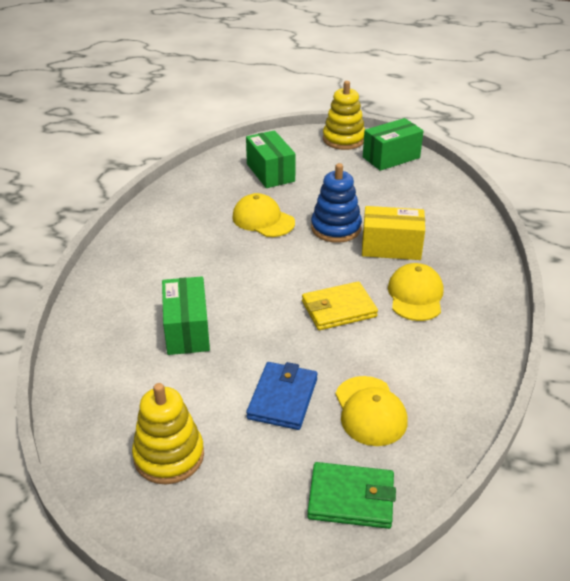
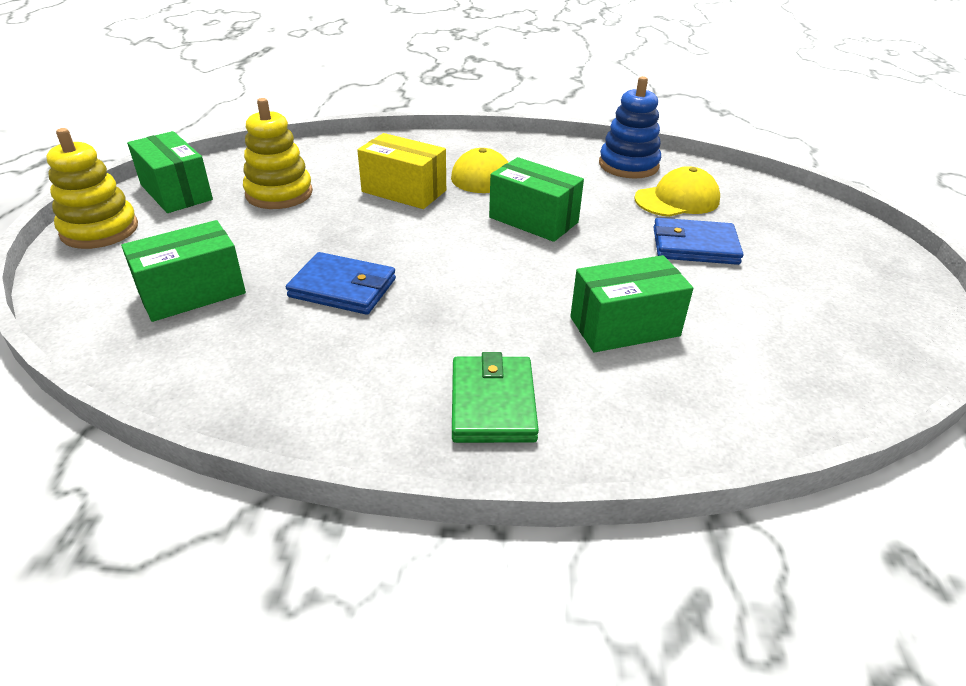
camera: 100 degrees left, 0 degrees up
(169, 456) = (830, 309): yellow stacking toy -> yellow stacking toy (279, 193)
(263, 220) = (343, 288): yellow cap -> blue wallet
(336, 228) = (363, 228): blue stacking toy -> blue stacking toy (628, 165)
(339, 309) = (533, 220): yellow wallet -> green box
(351, 498) = (783, 206): green wallet -> green wallet (492, 403)
(391, 247) = (404, 191): yellow box -> yellow box turned 60 degrees counterclockwise

